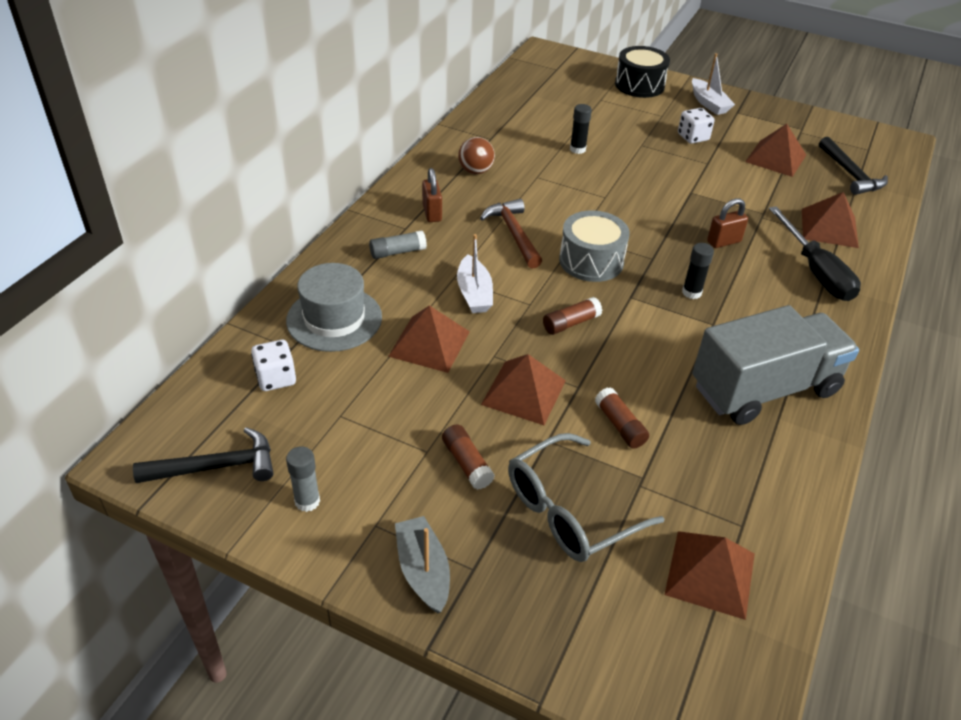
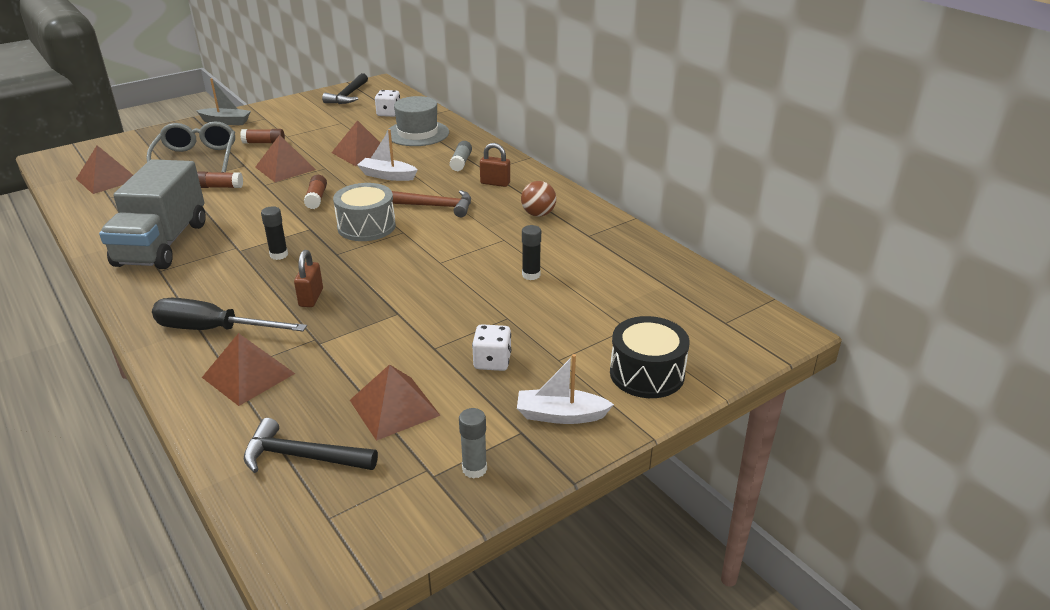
camera: 120 degrees right, 10 degrees down
(307, 501) = (300, 108): grey glue stick -> grey glue stick (474, 469)

